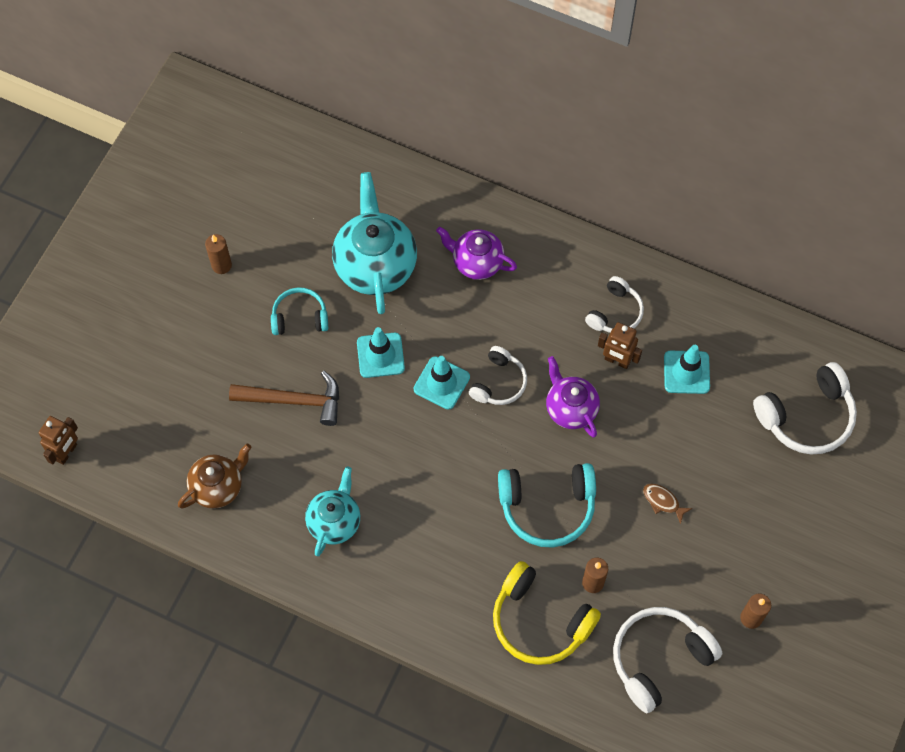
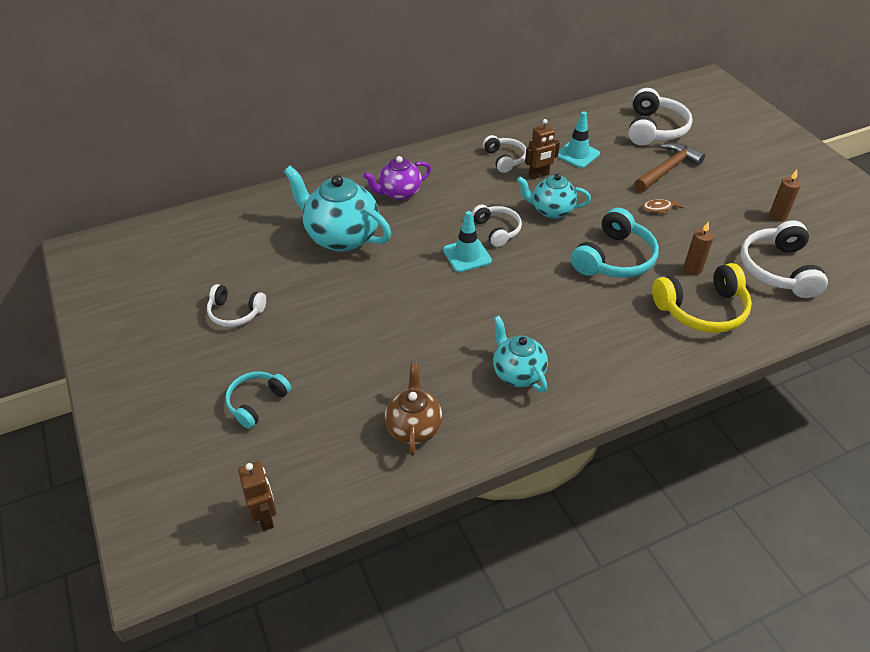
camera: 50 degrees left, 20 degrees down
(221, 265) = (235, 312): brown candle -> white headphones
(294, 400) = (392, 337): brown hammer -> brown hammer (667, 169)
(300, 317) = (331, 295): turquoise headphones -> turquoise headphones (257, 402)
(380, 355) = (411, 272): turquoise traffic cone -> none
(570, 408) = (551, 210): purple teapot -> turquoise teapot

